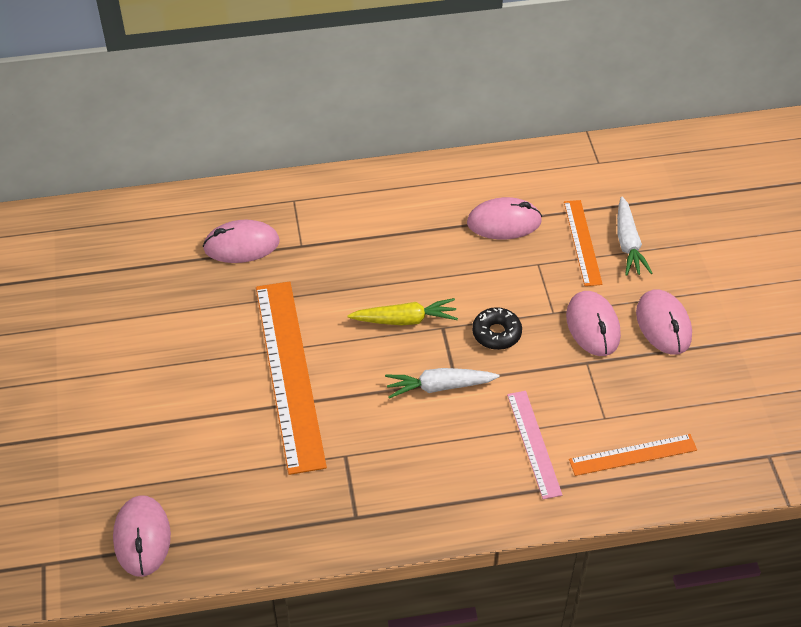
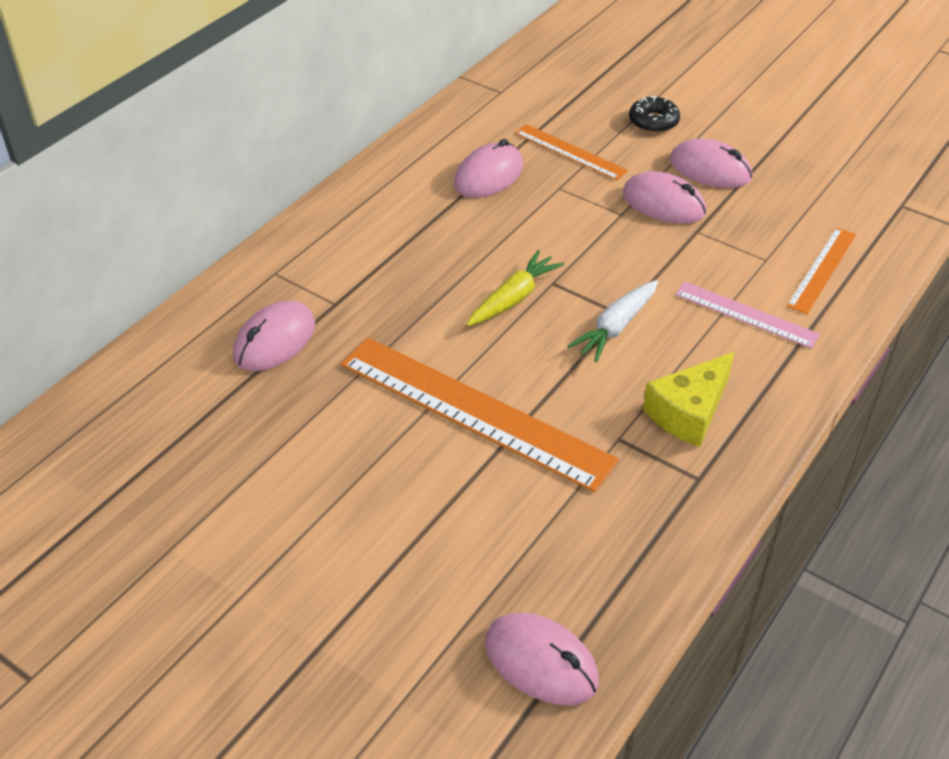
camera: 45 degrees left, 5 degrees down
(407, 474) = (689, 412): none -> yellow cheese
(496, 333) = (601, 257): black donut -> black donut (653, 122)
(628, 243) = (604, 132): white carrot -> none

